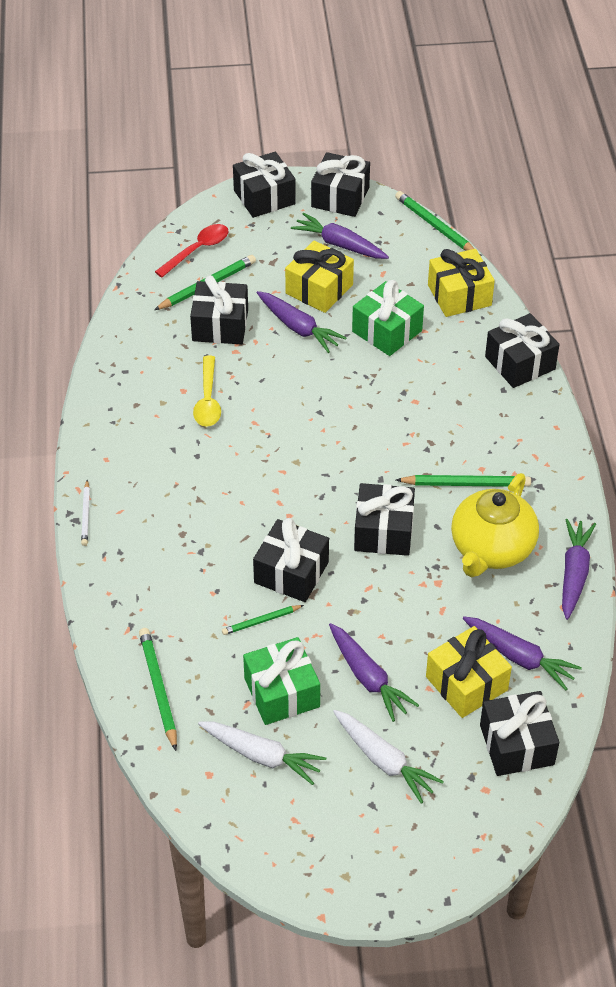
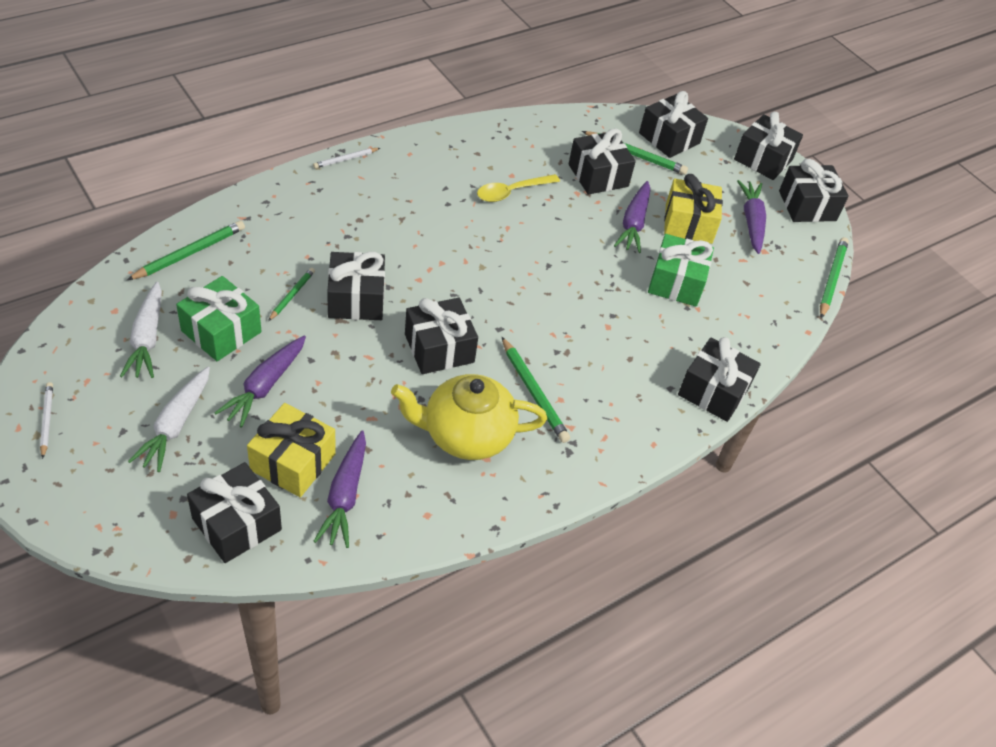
camera: 55 degrees right, 0 degrees up
(197, 250) = (669, 138): red spoon -> black gift
(261, 621) = (292, 295): green pencil -> green pencil turned 75 degrees clockwise
(331, 863) = (47, 420): none -> white pencil
(459, 295) = (761, 321): yellow gift -> none
(574, 573) = (475, 512): purple carrot -> none

